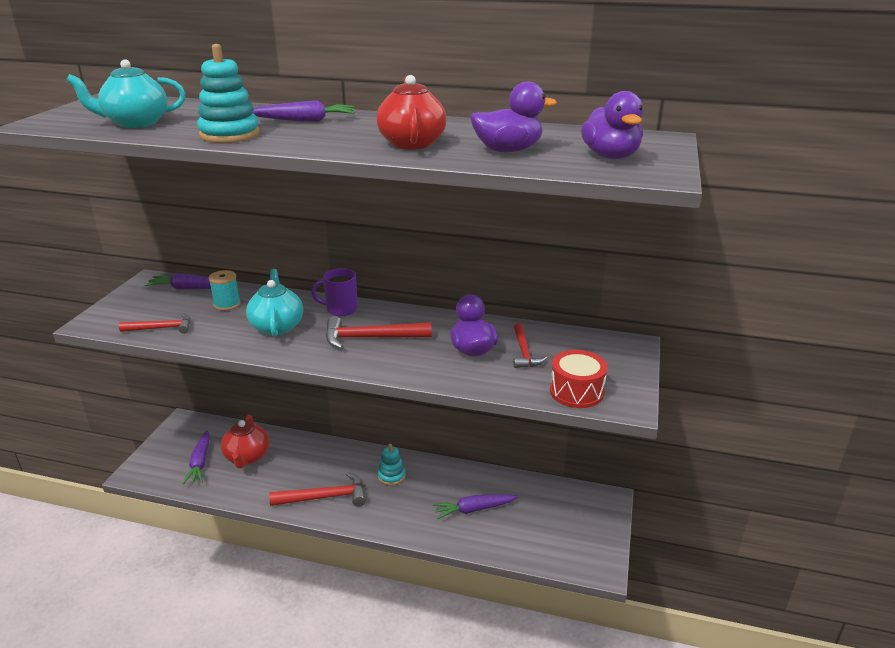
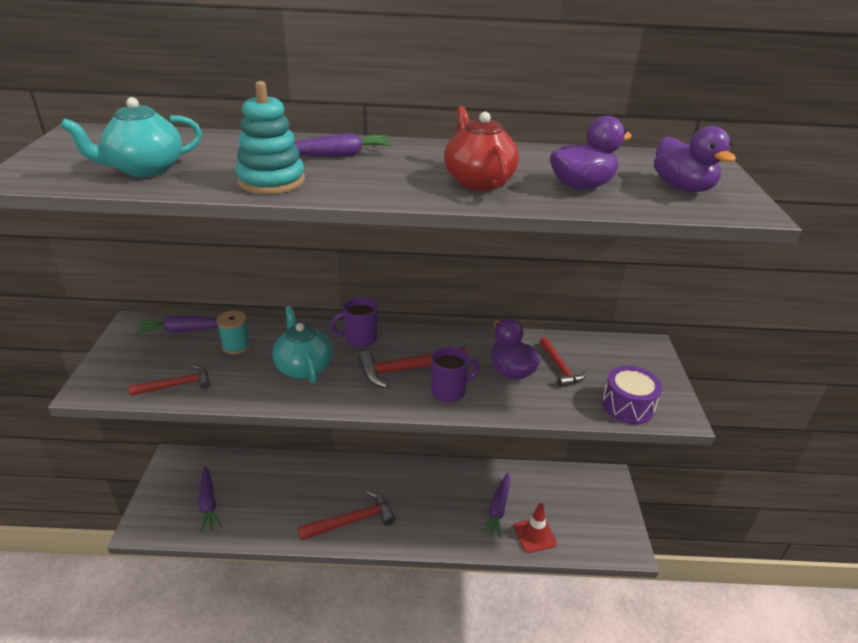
camera: 15 degrees left, 5 degrees up
(247, 457) = (256, 489): red teapot -> none
(391, 476) = (408, 486): turquoise stacking toy -> none
(401, 359) = (449, 391): none -> purple mug
(474, 509) = (498, 509): purple carrot -> purple carrot turned 45 degrees counterclockwise
(503, 538) = (534, 535): none -> red traffic cone
(576, 391) = (627, 406): red drum -> purple drum

